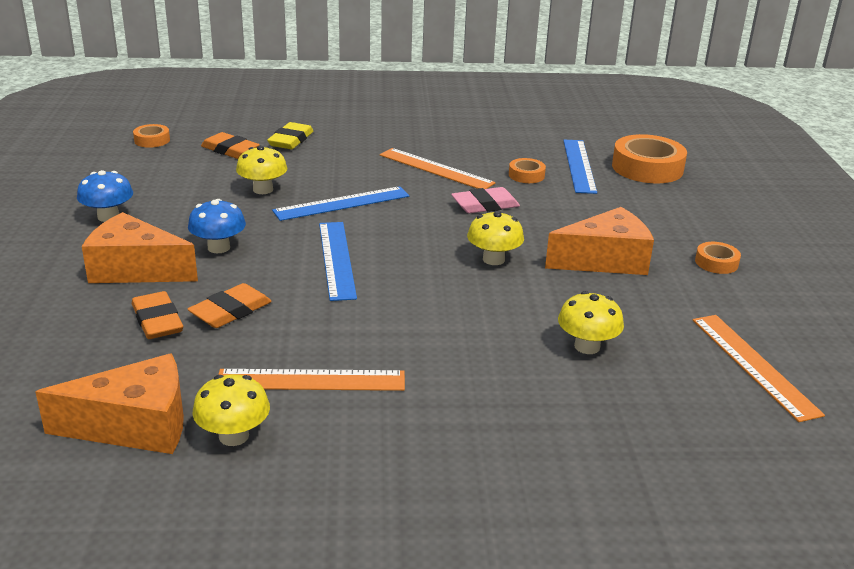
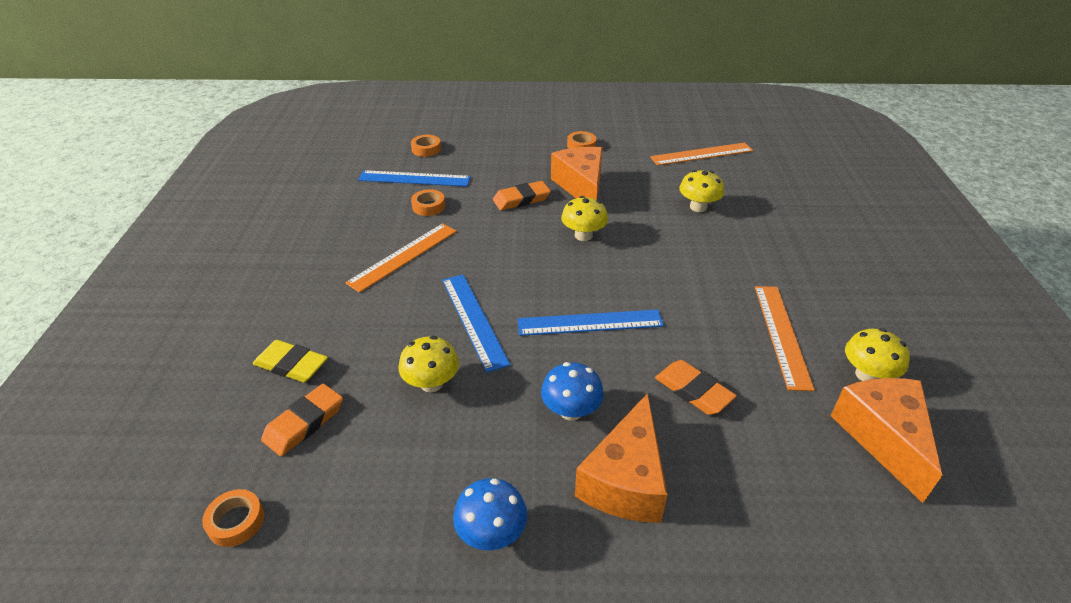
camera: 85 degrees left, 10 degrees up
(157, 320) = (722, 445): orange eraser -> orange eraser (521, 199)
(485, 205) = (486, 233): pink eraser -> none
(647, 168) = (426, 149): orange tape -> orange tape, size x0.50

